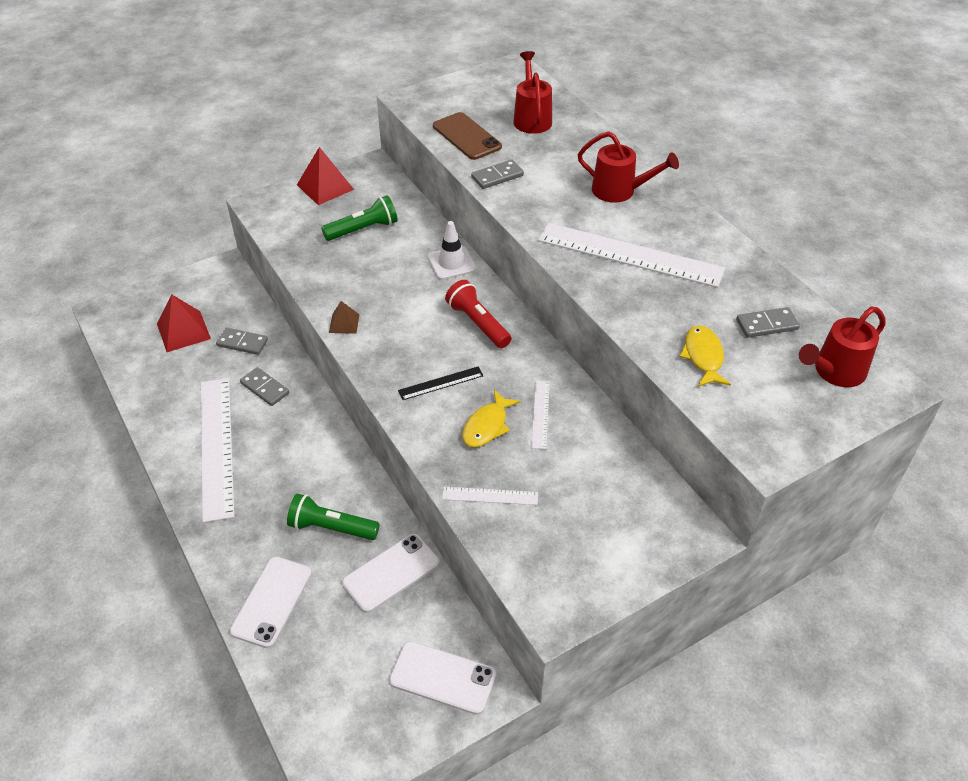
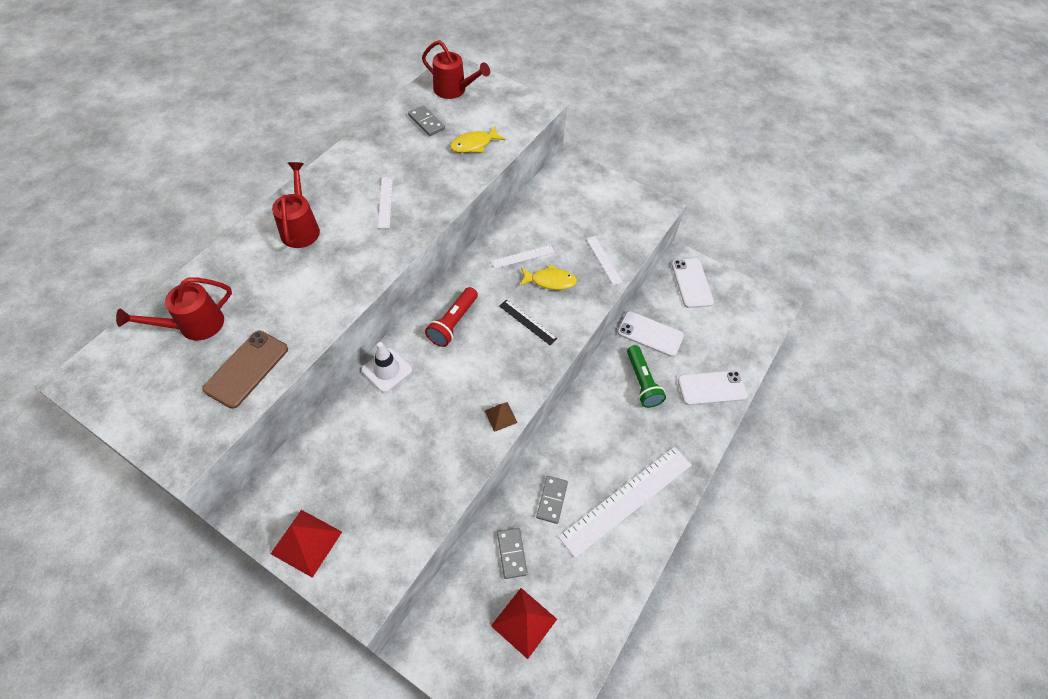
camera: 120 degrees left, 10 degrees up
(363, 229) = (367, 465): green flashlight -> none
(497, 176) = (310, 319): grey domino -> none
(630, 255) = (385, 202): white ruler -> white ruler, size x0.46

